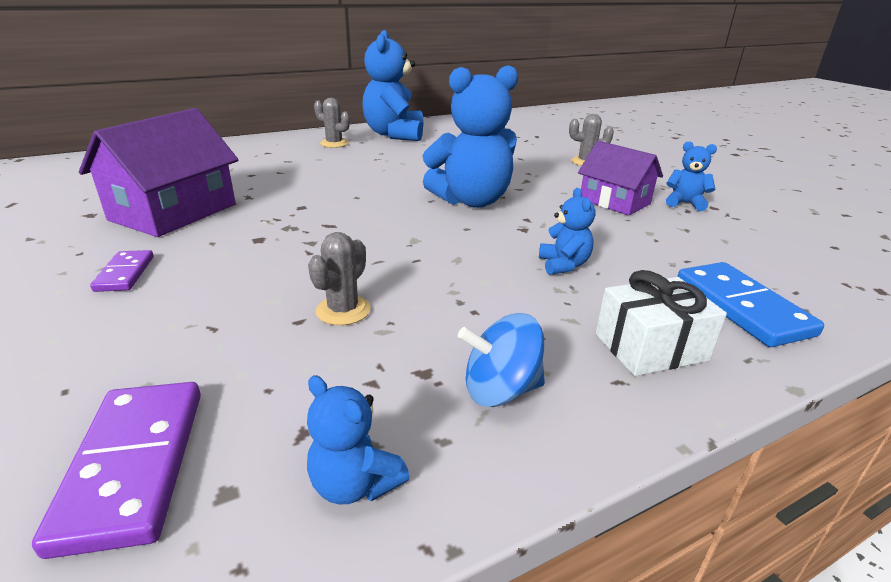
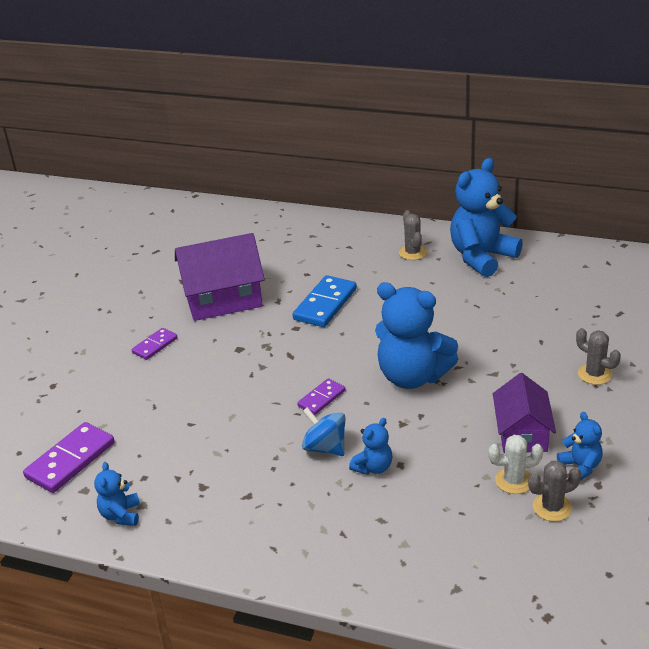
camera: 50 degrees right, 5 degrees up
(343, 310) = (216, 429): grey cactus -> grey cactus (552, 507)
(420, 241) = (321, 398): none -> purple domino
(500, 390) = (219, 516): blue spinning top -> blue spinning top (325, 447)
(650, 347) = (320, 544): white gift -> none
(670, 227) = (514, 481): none -> white cactus
(741, 307) = (420, 561): blue domino -> blue domino (325, 304)

